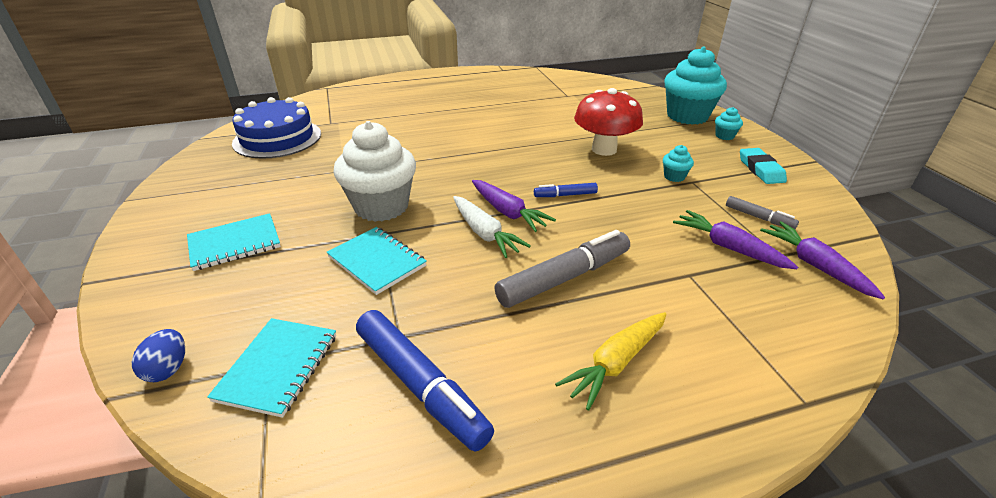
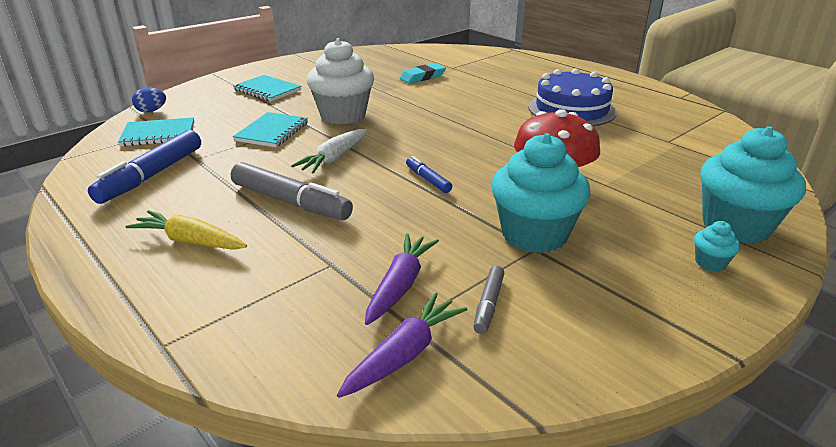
camera: 65 degrees right, 5 degrees down
(277, 138) = (408, 61): blue cake -> blue cake (571, 109)
(508, 212) = (374, 161): purple carrot -> none
(674, 176) = (534, 235): turquoise cupcake -> turquoise cupcake, size x2.39
(760, 169) = (634, 301): turquoise eraser -> turquoise eraser (422, 77)

